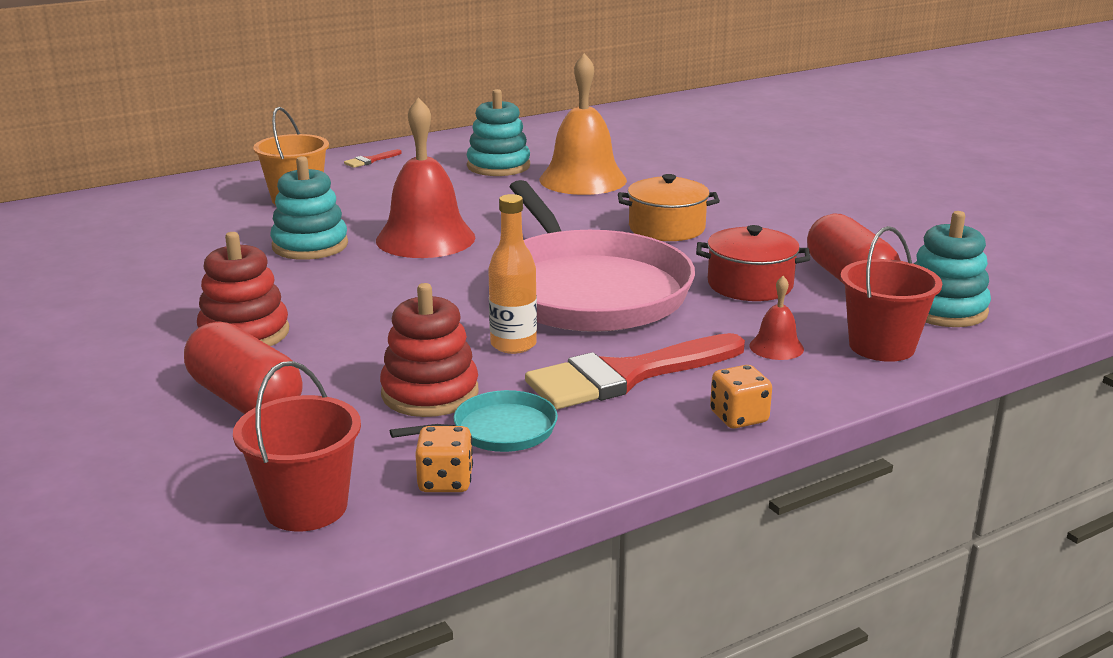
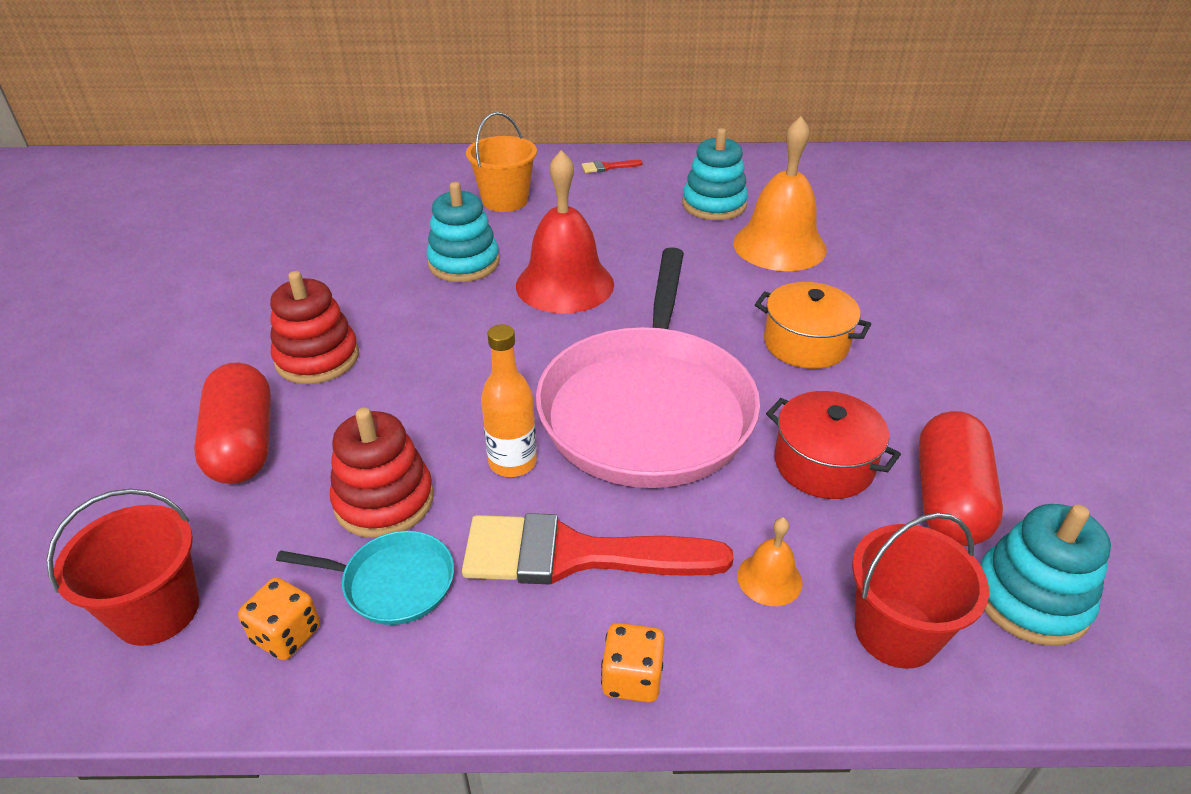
camera: 30 degrees right, 15 degrees up
(776, 347) = (769, 579): red bell -> orange bell

